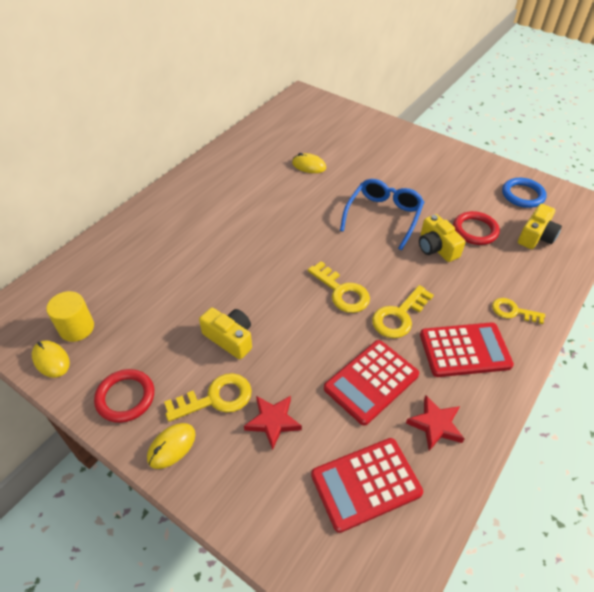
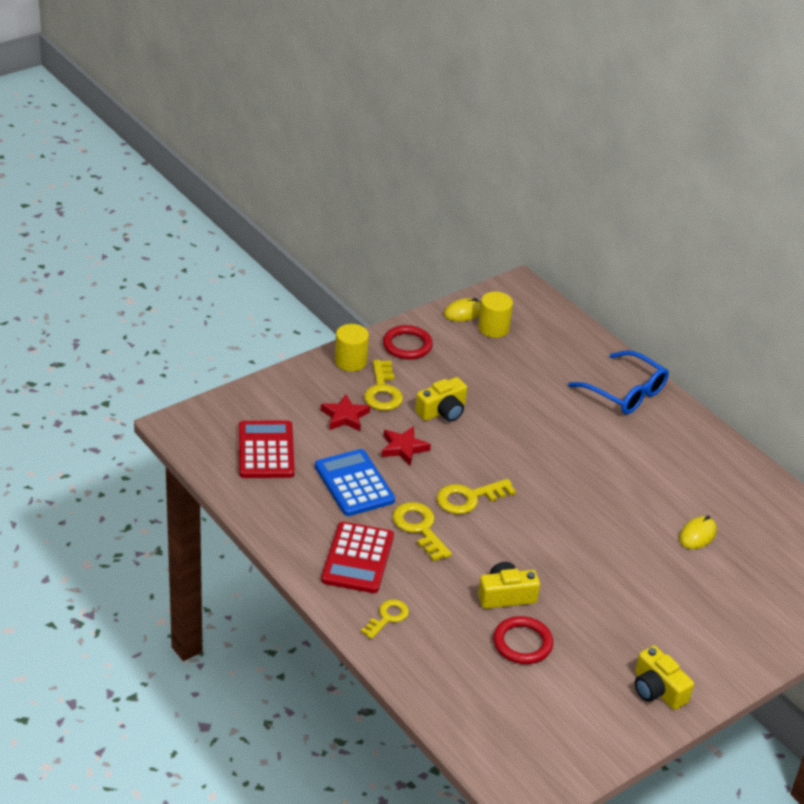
camera: 105 degrees right, 10 degrees down
(171, 446) = (350, 361): yellow mouse -> yellow cylinder
(371, 381) = (354, 483): red calculator -> blue calculator
(383, 216) = (576, 570): blue glasses -> blue glasses (625, 392)
(435, 425) = (292, 507): red star -> red star (403, 448)
(522, 195) = (574, 725): blue ring -> none
(536, 236) = (491, 697): yellow camera -> yellow camera (657, 690)

